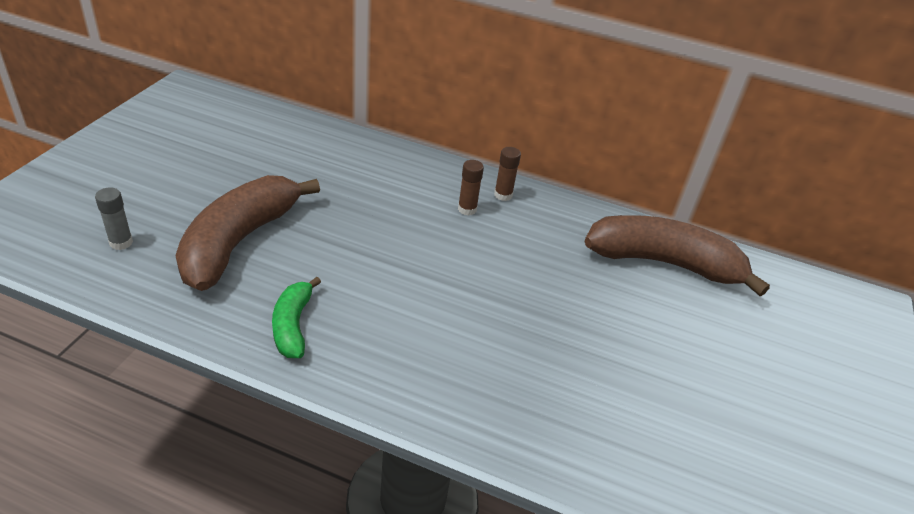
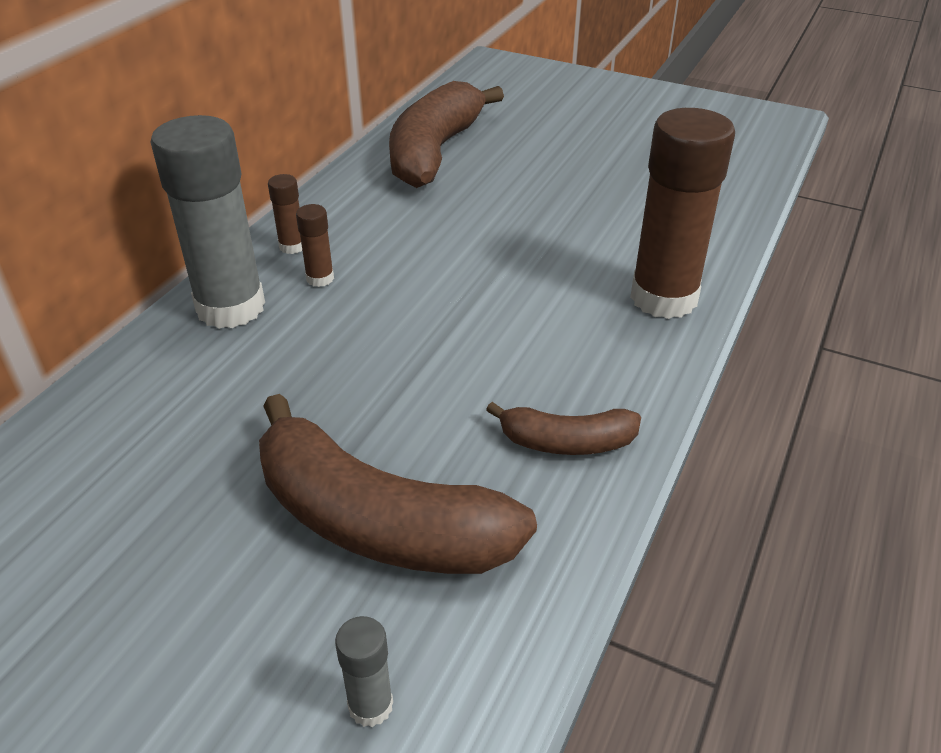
camera: 80 degrees left, 0 degrees up
(293, 326) = (566, 442): green banana -> brown banana
(431, 175) = (230, 307): none -> grey glue stick
(466, 402) = (663, 298): none -> brown glue stick

